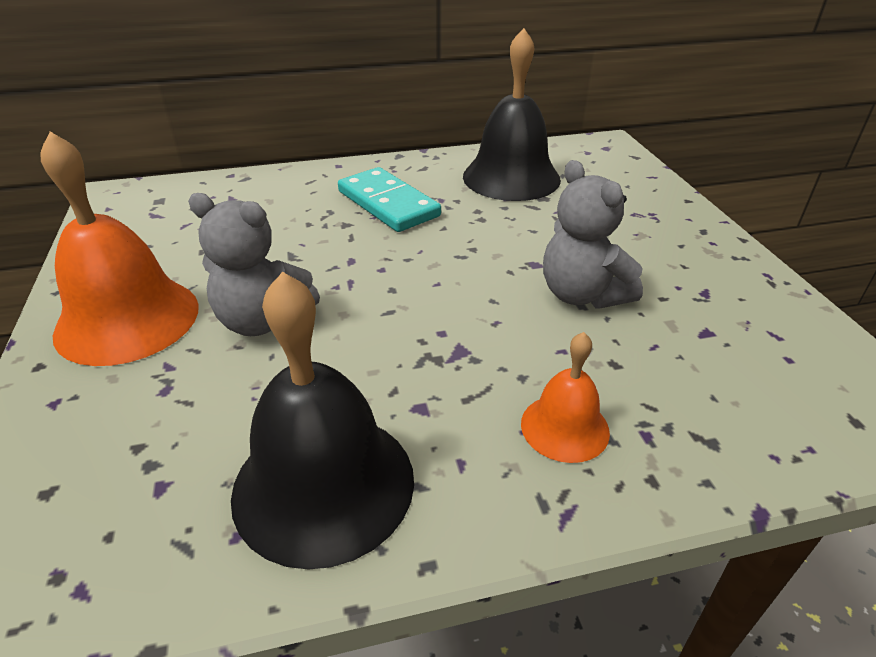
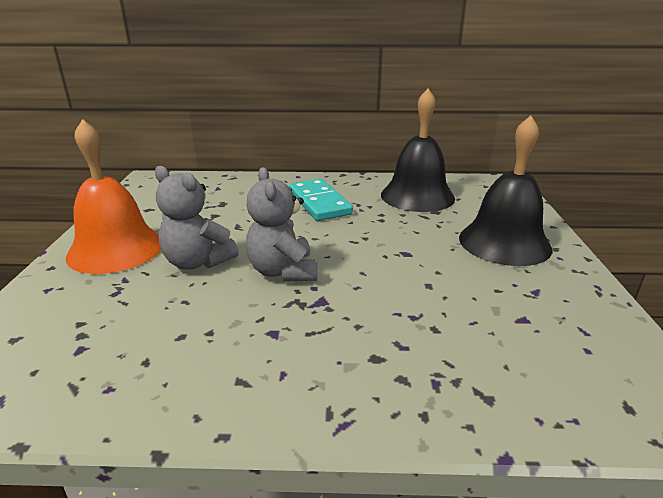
camera: 15 degrees right, 10 degrees down
(323, 484) = (181, 368): black bell -> black bell (504, 242)
(564, 427) = (372, 365): orange bell -> none
(582, 295) = (432, 278): grey teddy bear -> grey teddy bear (283, 271)

